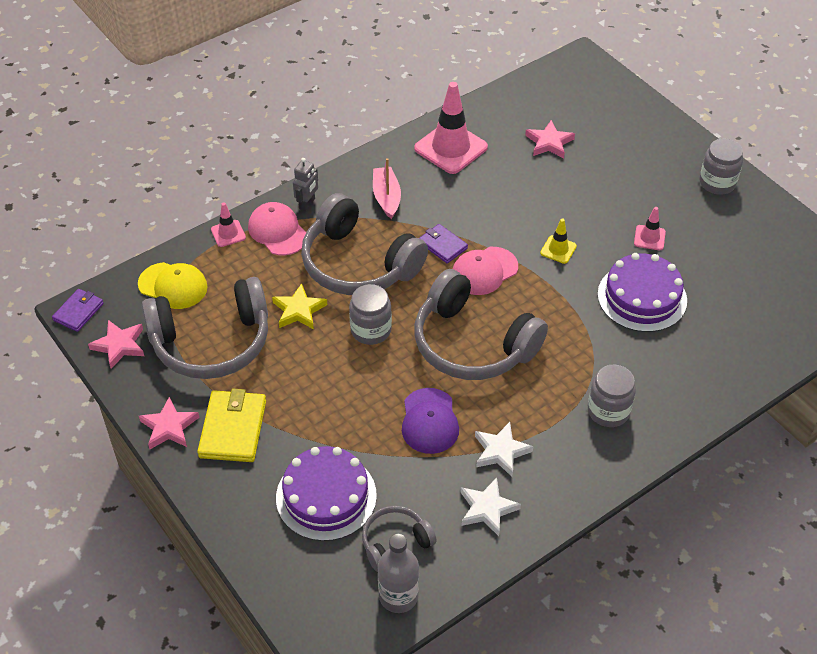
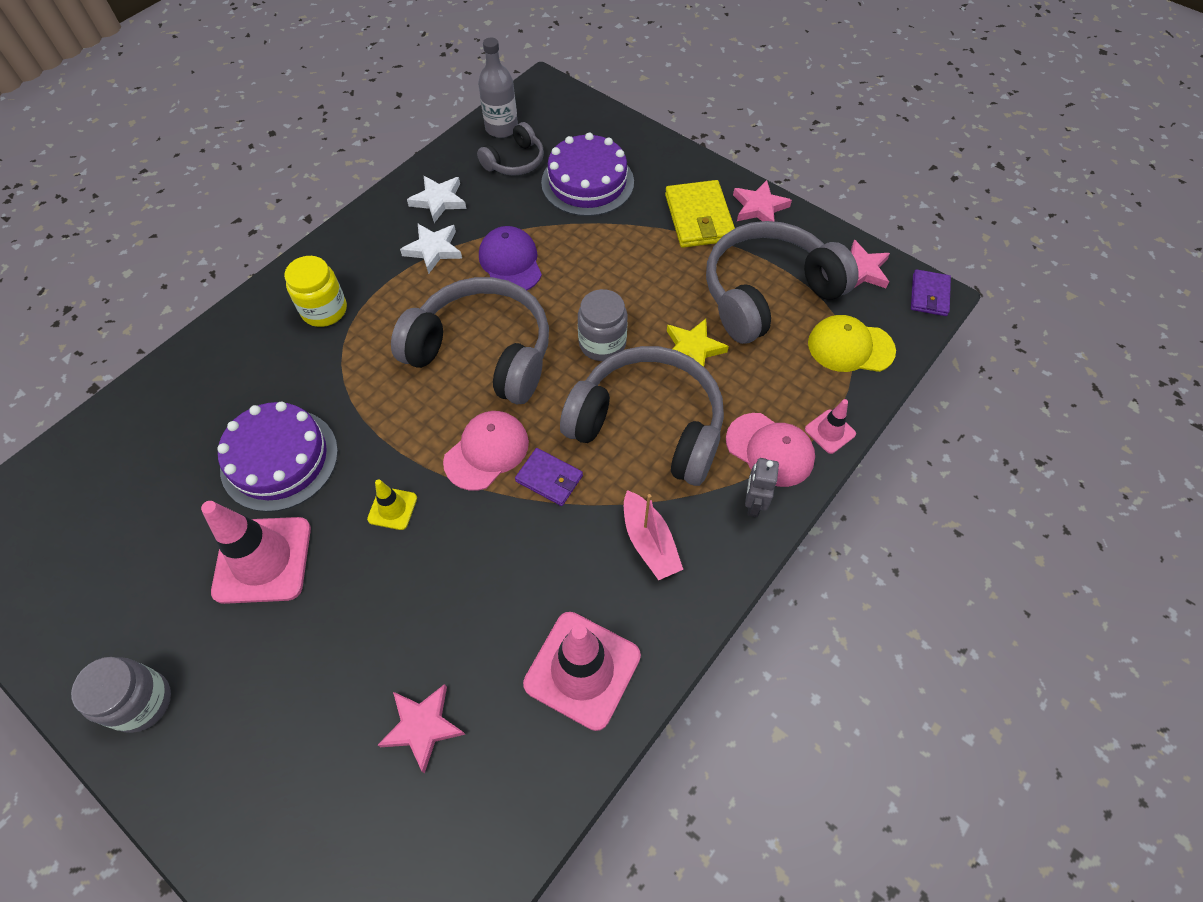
camera: 165 degrees right, 10 degrees up
(608, 411) = (324, 310): grey jar -> yellow jar
(649, 238) = (262, 560): pink traffic cone -> pink traffic cone, size x2.05

